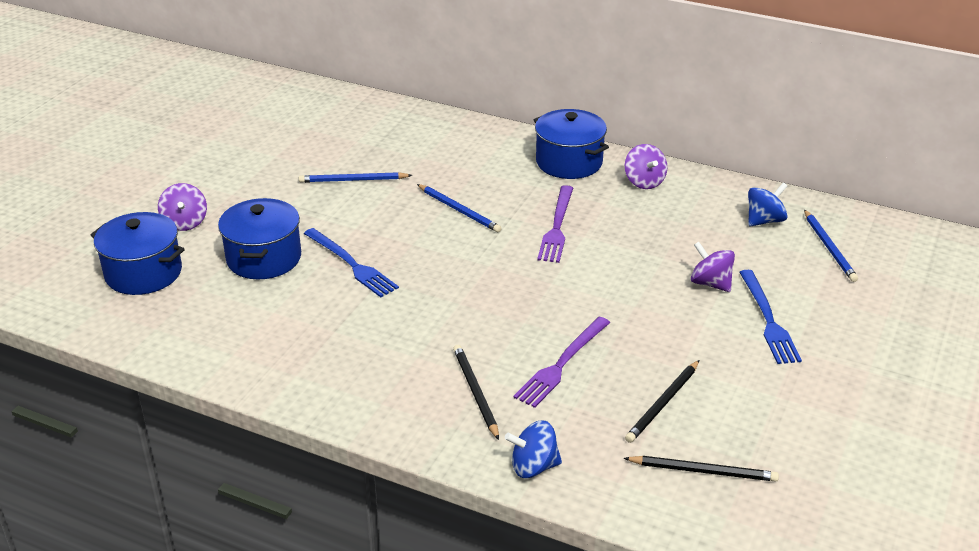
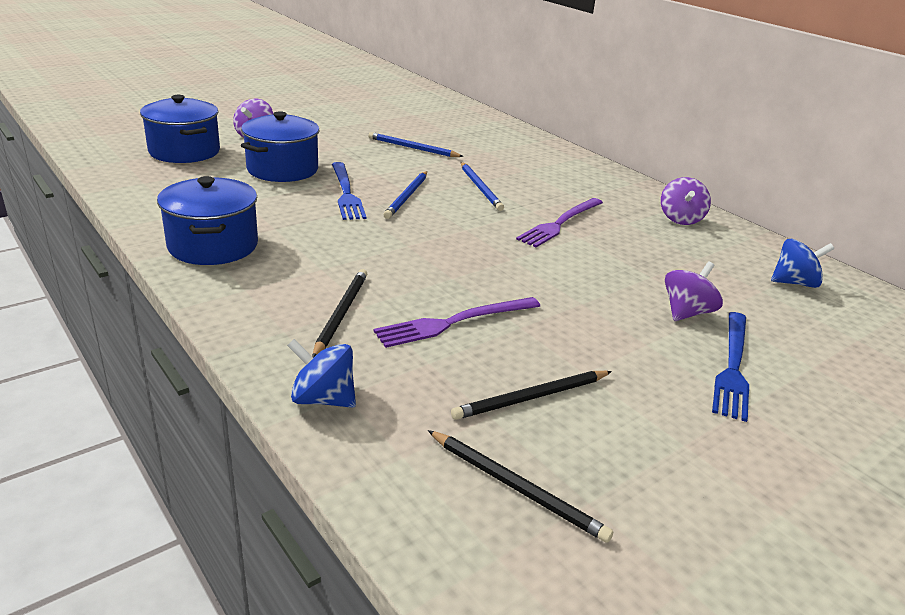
camera: 25 degrees right, 5 degrees down
(569, 162) = (616, 187): blue pot -> blue pot (213, 245)
(710, 283) = (686, 312): purple spinning top -> purple spinning top turned 60 degrees clockwise
(829, 248) = (861, 328): blue pencil -> blue pencil (407, 196)

